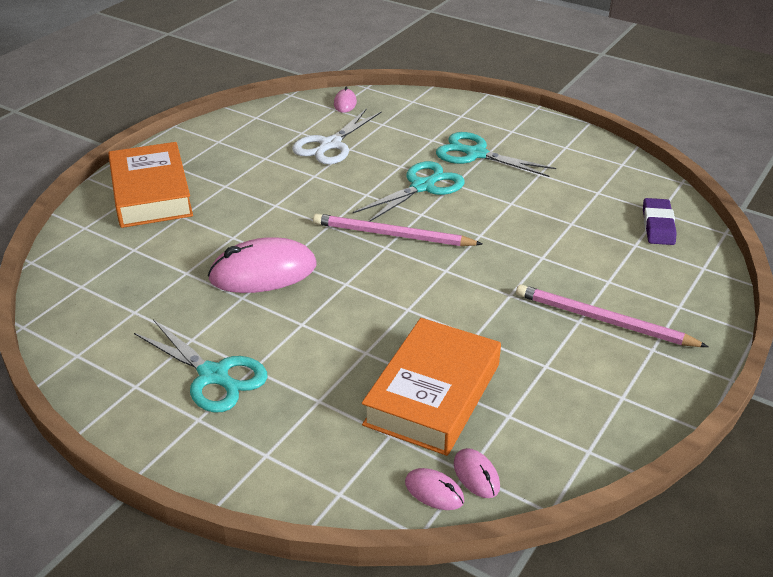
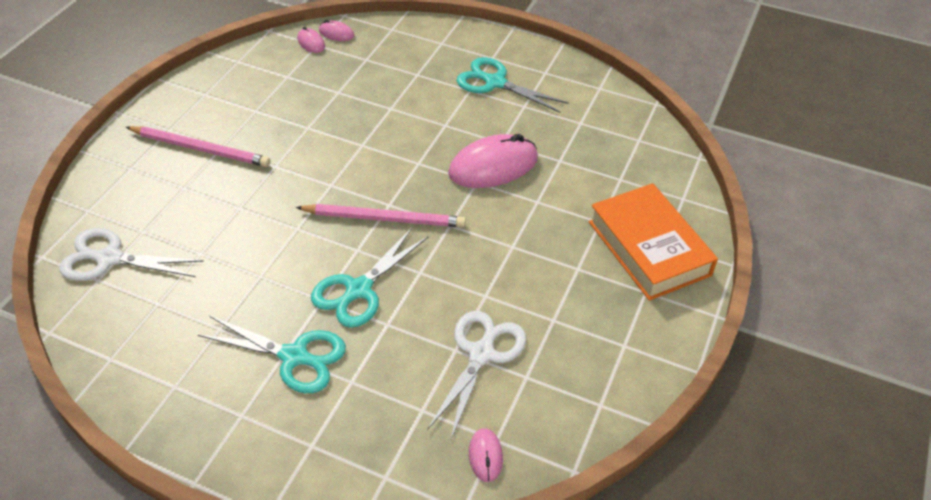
camera: 170 degrees right, 10 degrees up
(432, 394) = (339, 84): orange book -> none
(658, 226) = (109, 258): purple eraser -> white scissors

